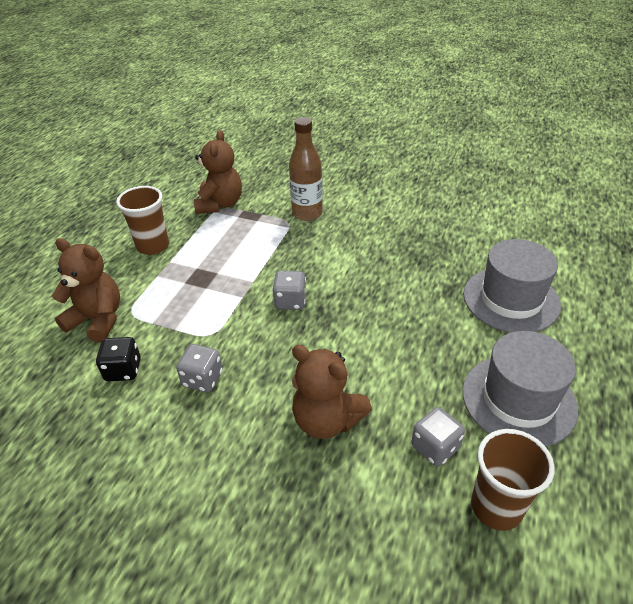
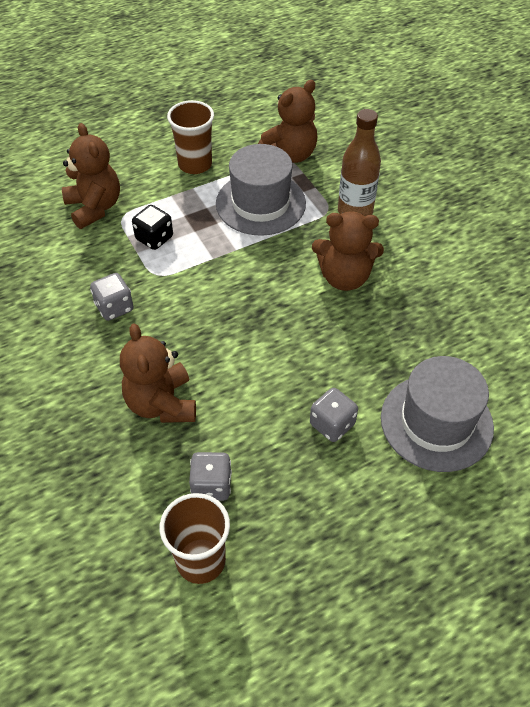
camera: 40 degrees right, 10 degrees up
(123, 370) = (72, 262): black dice -> black dice (154, 238)
(290, 301) = (244, 288): grey dice -> grey dice (332, 424)
(349, 254) = (344, 277): none -> brown teddy bear
(518, 399) = (322, 506): grey hat -> grey hat (260, 203)

